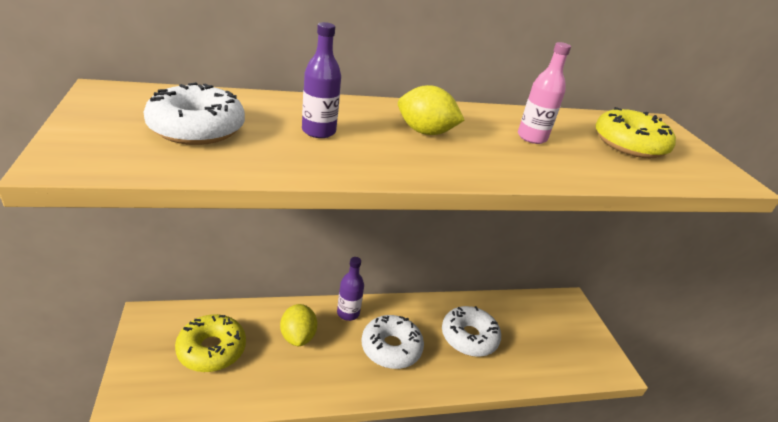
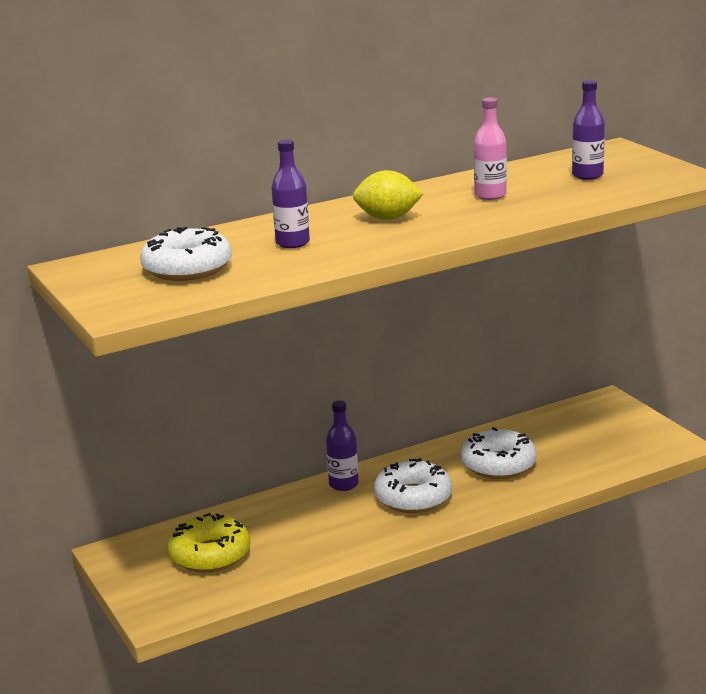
camera: 10 degrees left, 10 degrees down
(298, 336) = (299, 518): yellow lemon -> none
(629, 144) = (587, 175): yellow donut -> purple bottle

